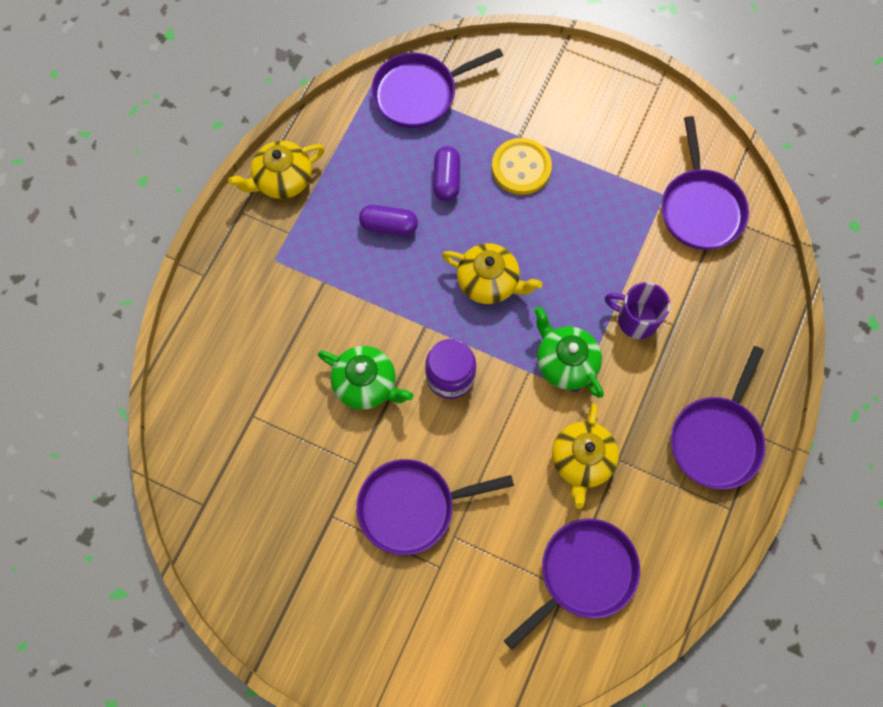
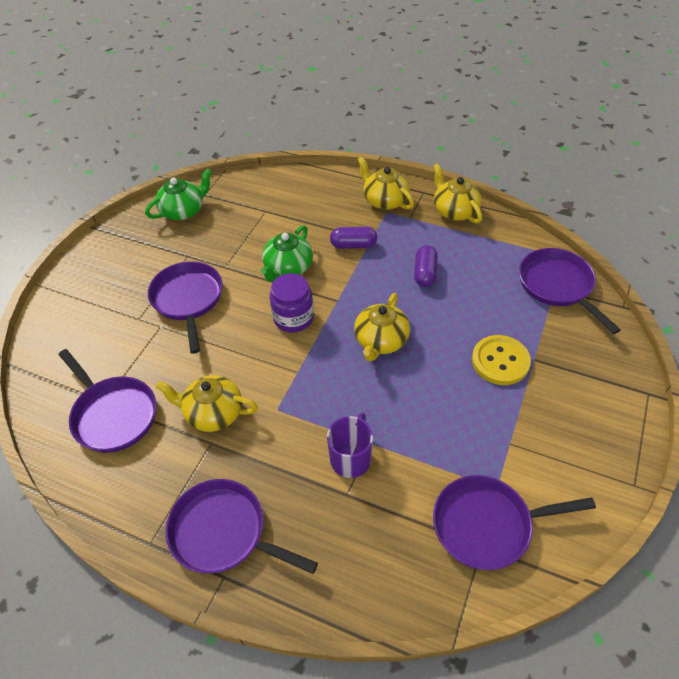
camera: 90 degrees right, 20 degrees down
(251, 260) = (385, 200): none -> yellow teapot
(446, 179) = (476, 308): purple capsule -> purple capsule (353, 245)
(565, 362) = (306, 399): green teapot -> green teapot (183, 211)

